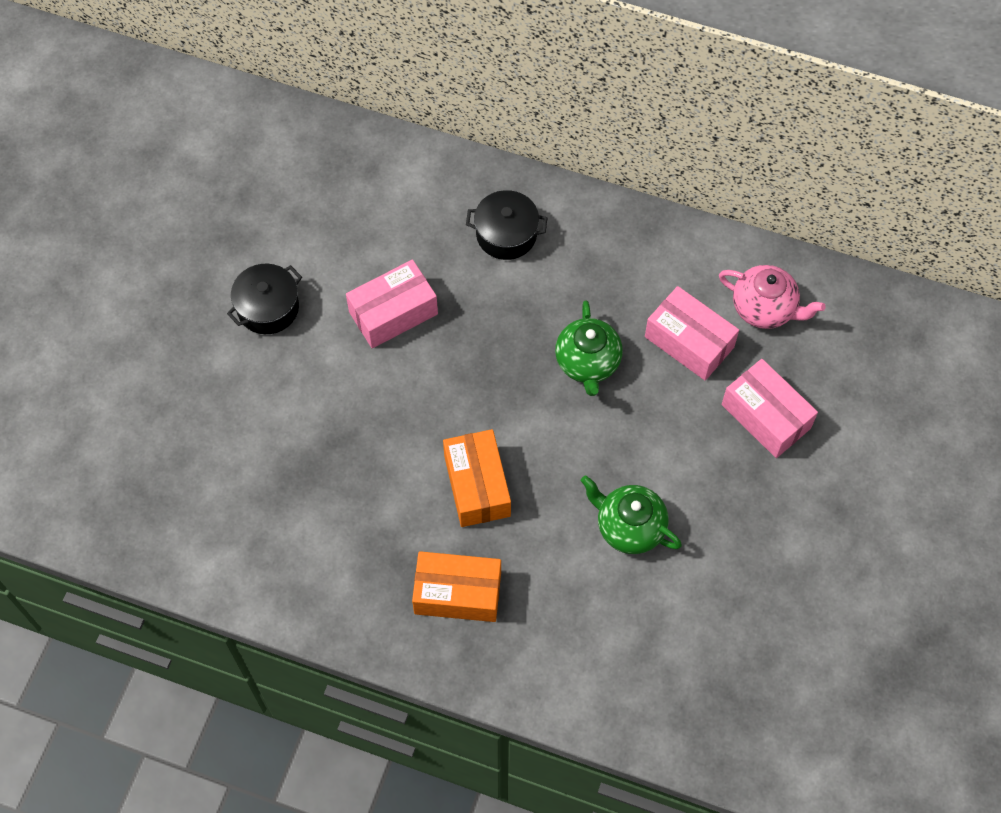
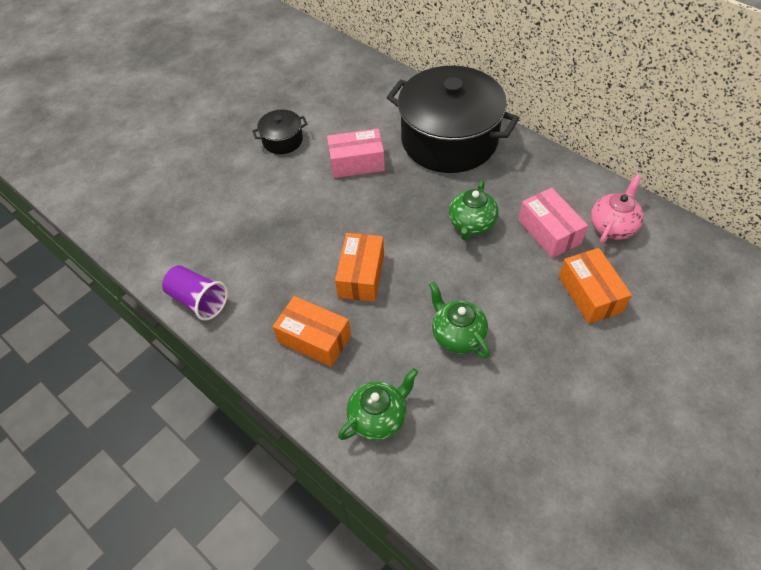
camera: 25 degrees right, 10 degrees down
(281, 594) = (198, 300): none -> purple cup
(506, 234) = (449, 140): black pot -> black pot, size x2.33
(579, 663) = (379, 418): none -> green teapot
(764, 308) = (613, 226): pink teapot -> pink teapot turned 105 degrees counterclockwise
(766, 416) = (590, 294): pink box -> orange box

